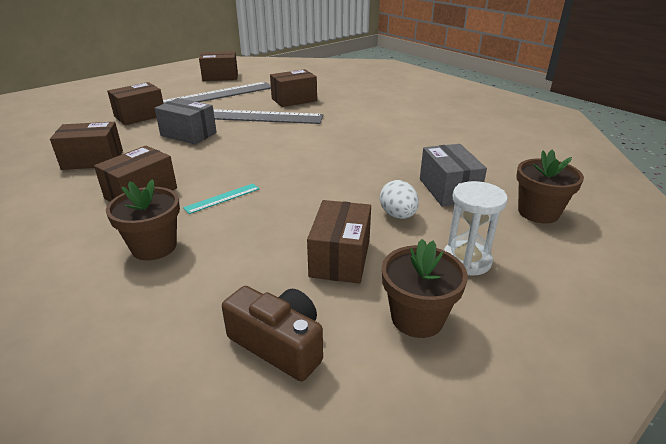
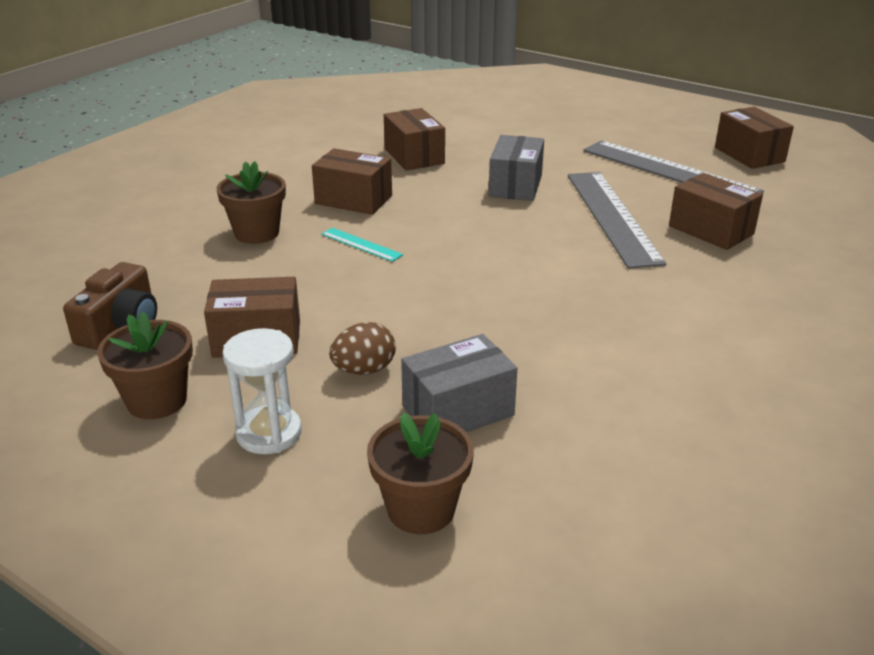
camera: 75 degrees right, 0 degrees up
(140, 116) = (548, 145): brown box -> none
(398, 215) = (364, 370): white egg -> brown egg

